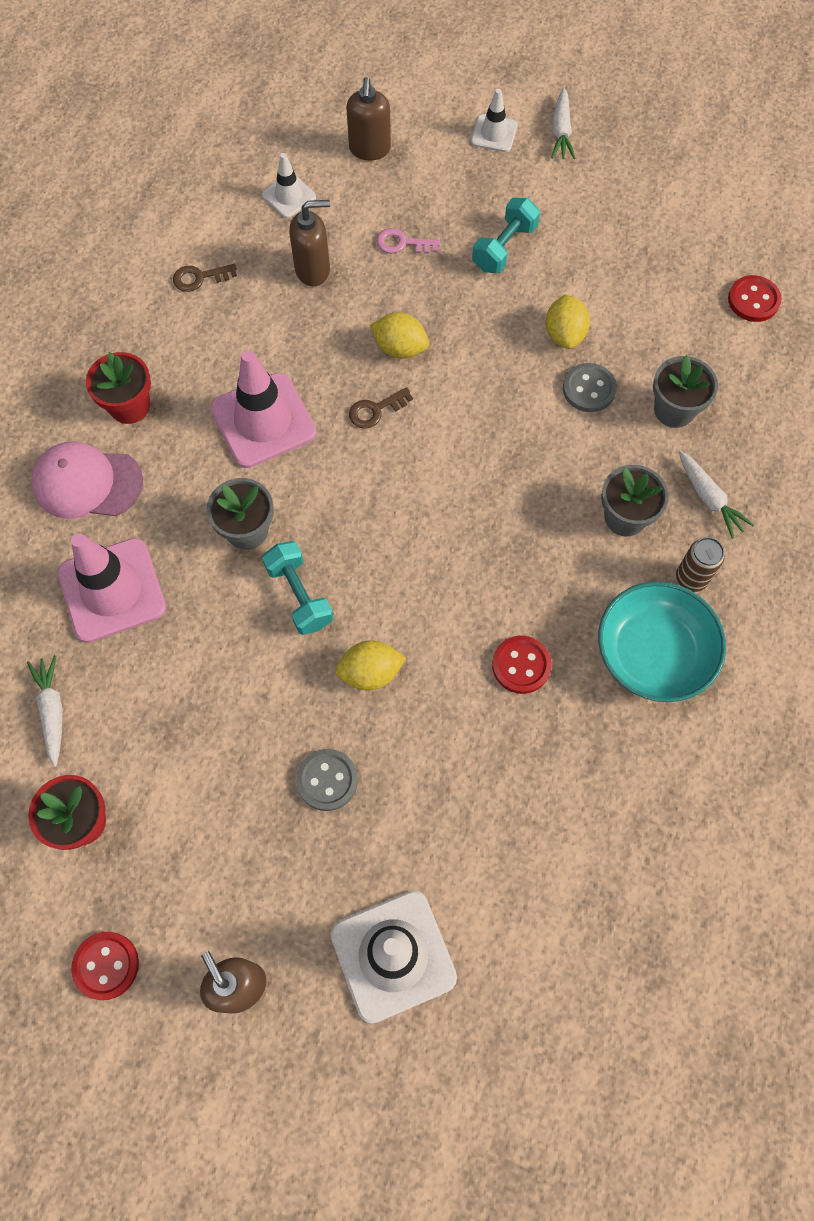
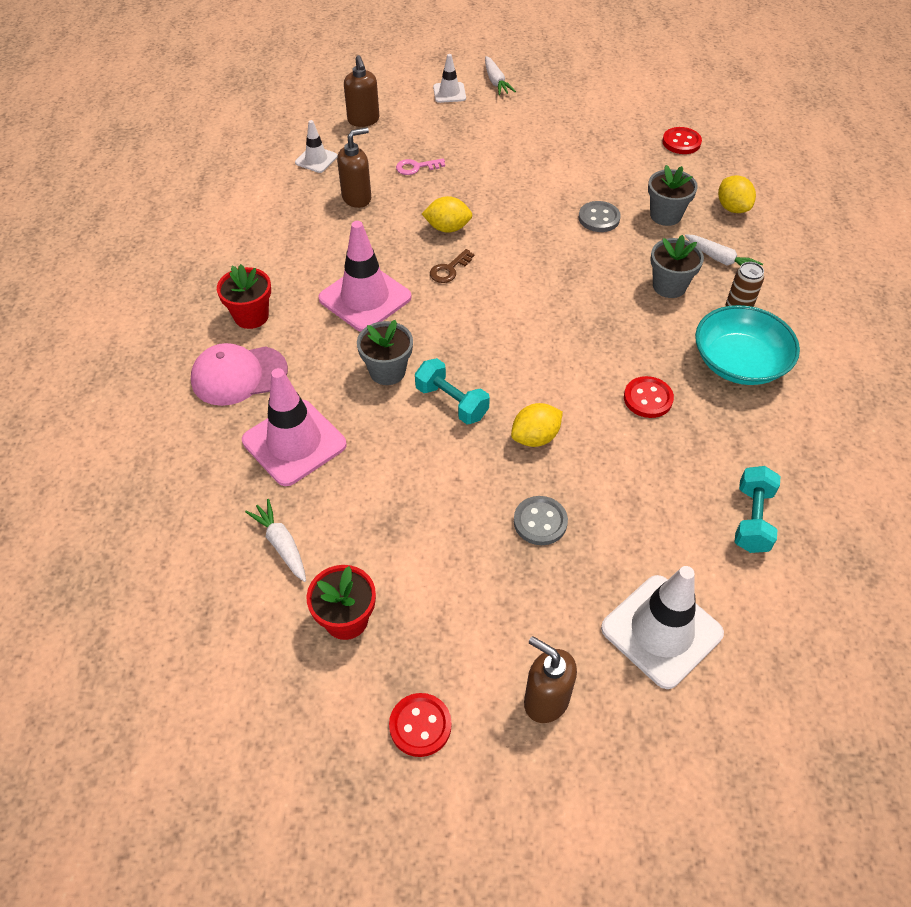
camera: 20 degrees left, 15 degrees down
(199, 278) = (270, 223): brown key -> none
(504, 248) = (492, 153): turquoise dumbbell -> turquoise dumbbell (752, 519)
(564, 334) = (563, 191): yellow lemon -> yellow lemon (732, 208)

